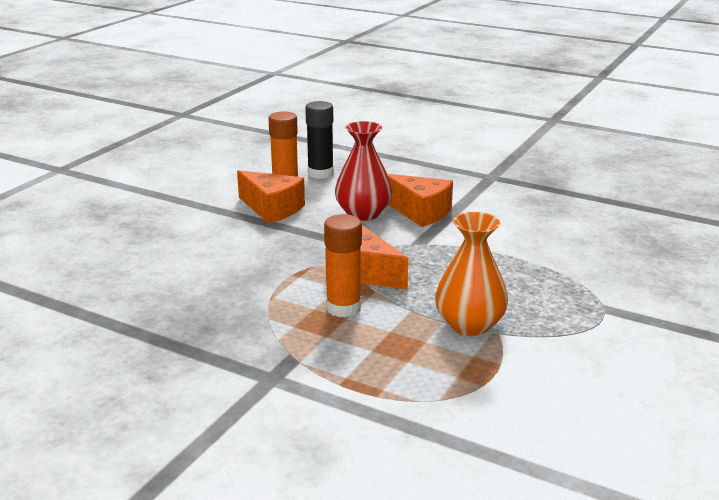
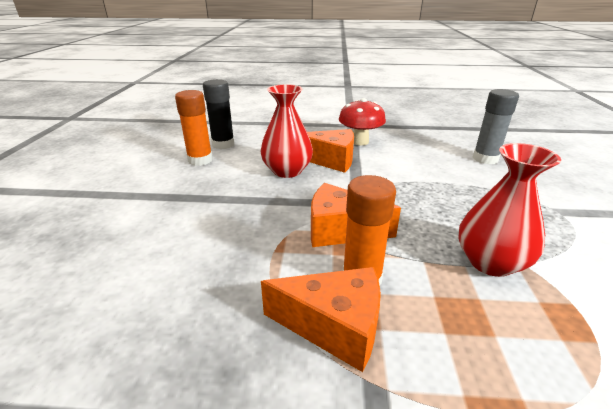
camera: 25 degrees left, 5 degrees up
(272, 209) = (202, 183): orange cheese -> orange cheese (334, 326)
(469, 325) = (490, 262): orange vase -> red vase
(477, 198) = (360, 142): none -> red mushroom
(607, 246) = (485, 159): none -> grey glue stick

